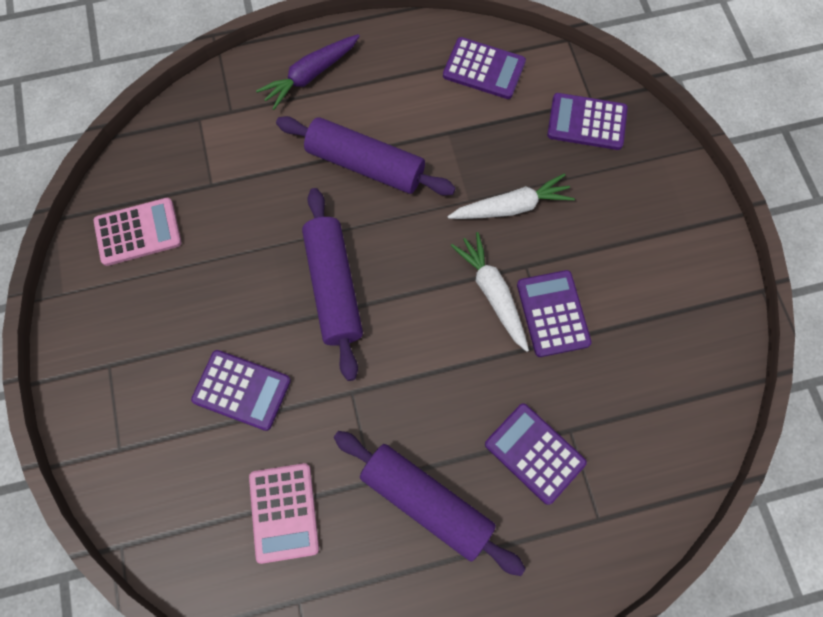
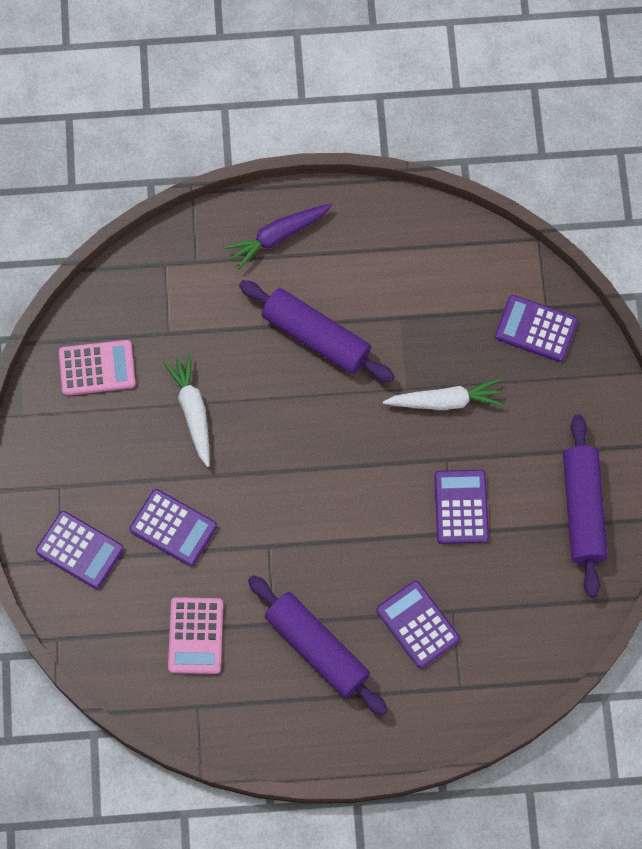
camera: 10 degrees right, 0 degrees up
(333, 287) = (267, 449): purple rolling pin -> purple rolling pin (582, 509)
(484, 69) = (448, 257): purple calculator -> purple calculator (80, 550)
(492, 293) = (410, 479): white carrot -> white carrot (193, 411)

